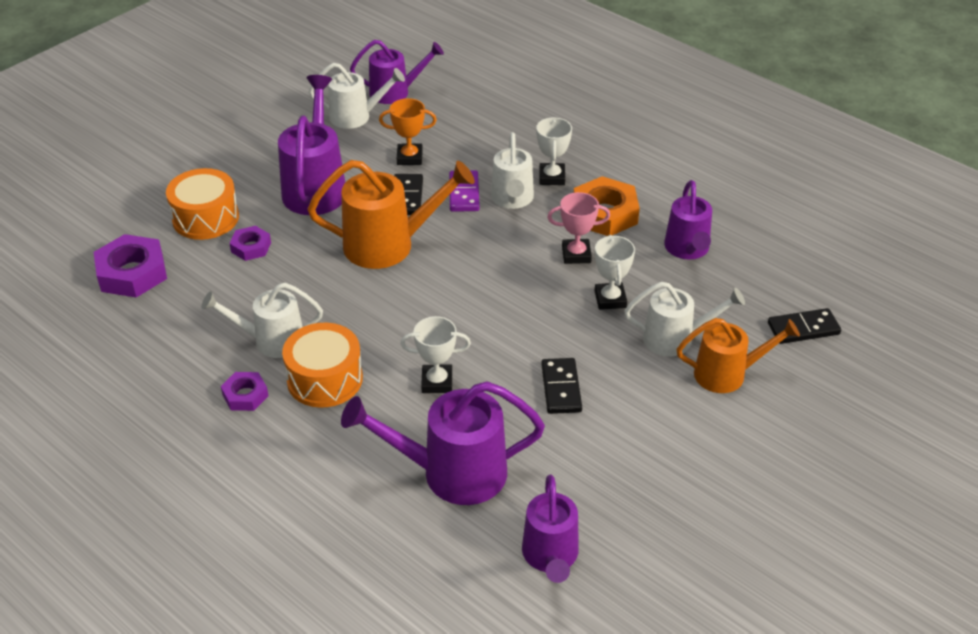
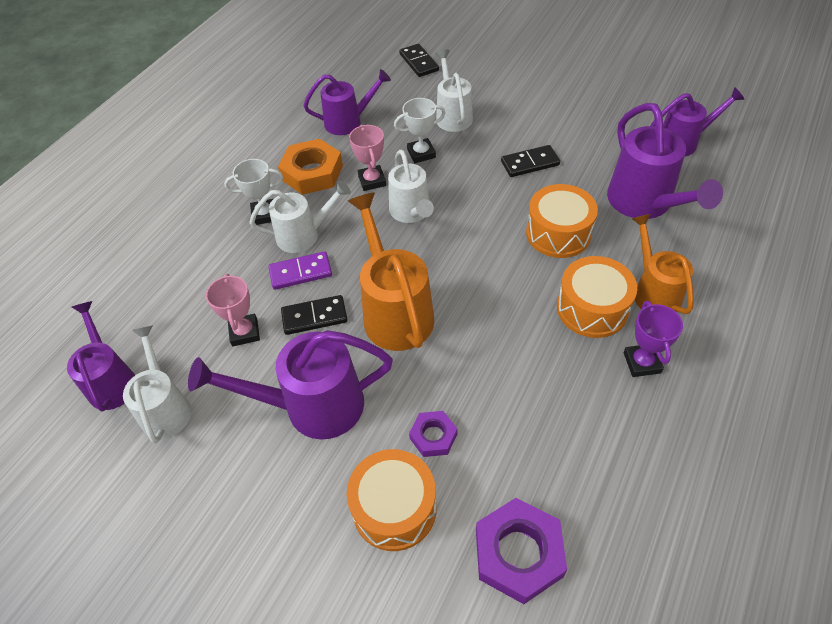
camera: 100 degrees left, 10 degrees up
(245, 395) = (642, 363): purple nut -> purple trophy
(271, 341) = (565, 366): white watering can -> white watering can (412, 213)
(409, 157) = (244, 332): orange trophy -> pink trophy
(437, 382) = (558, 233): white trophy -> orange drum
(728, 374) = (477, 89): orange watering can -> orange watering can (653, 291)

